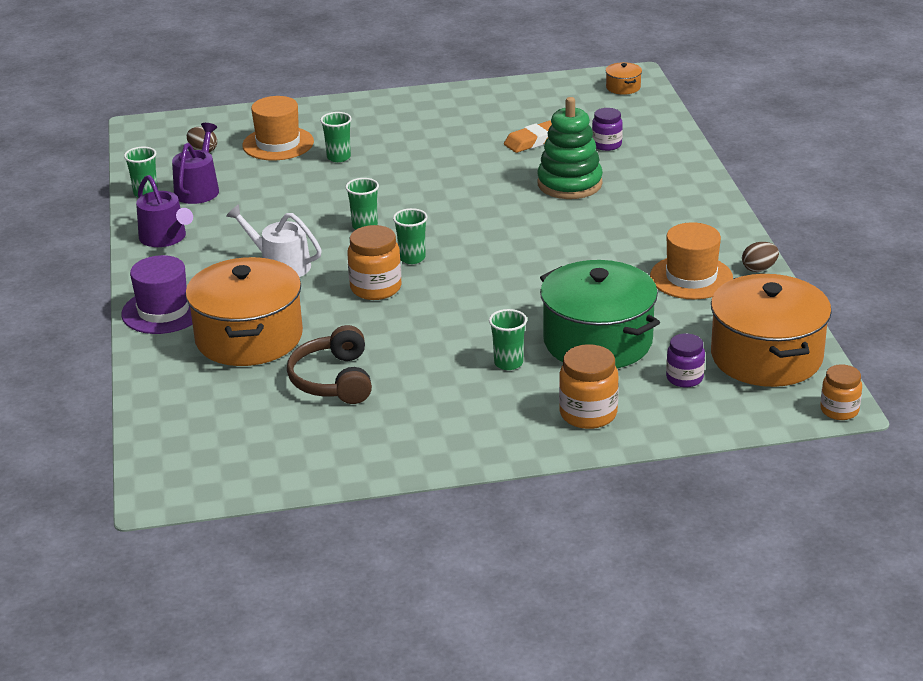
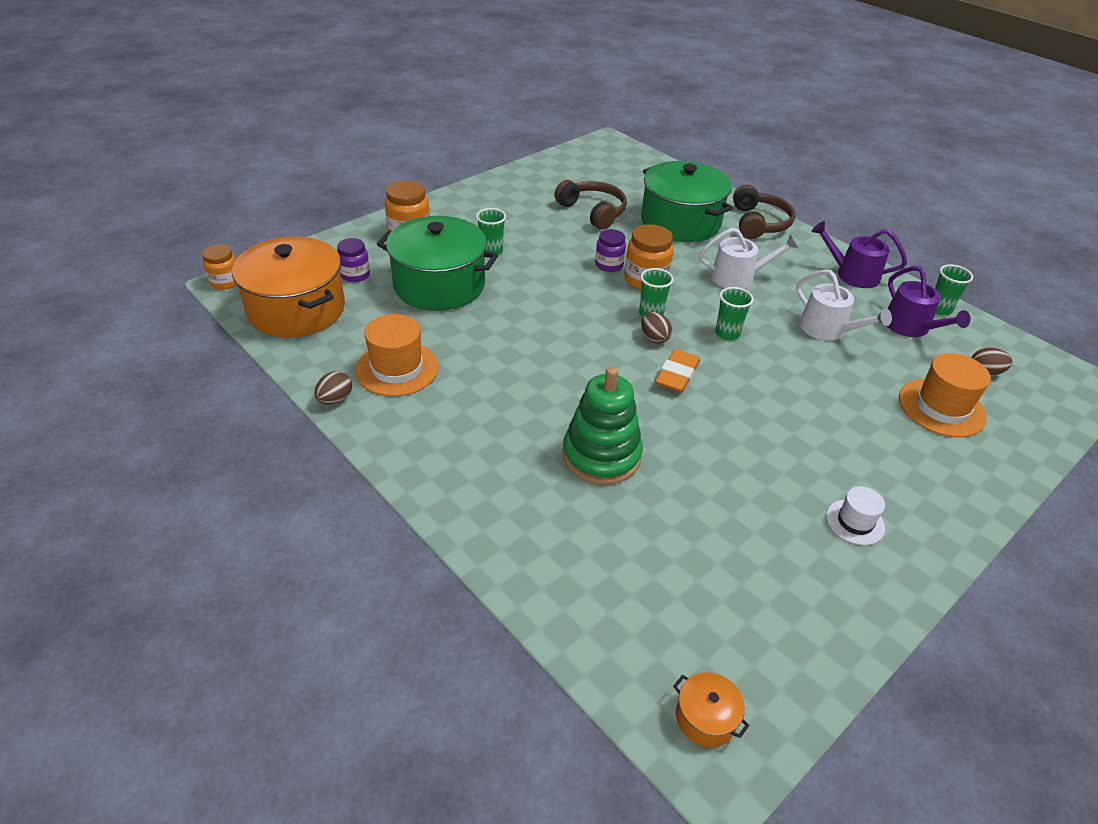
camera: 145 degrees right, 10 degrees up
(163, 311) = (759, 223): purple hat -> brown headphones
(249, 337) = (680, 222): orange pot -> green pot
(272, 206) = (828, 329): none -> white watering can
(338, 157) = (862, 409): green cup -> none
(435, 240) = (654, 338): none -> brown egg
(439, 117) = (855, 522): none -> white hat
(533, 141) = (706, 518): orange eraser -> orange eraser (677, 375)
(607, 145) = (616, 547): purple jar -> purple jar (609, 265)

